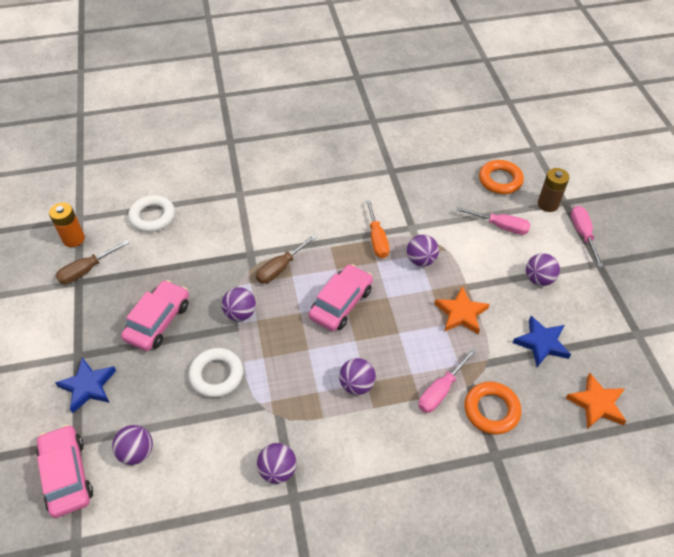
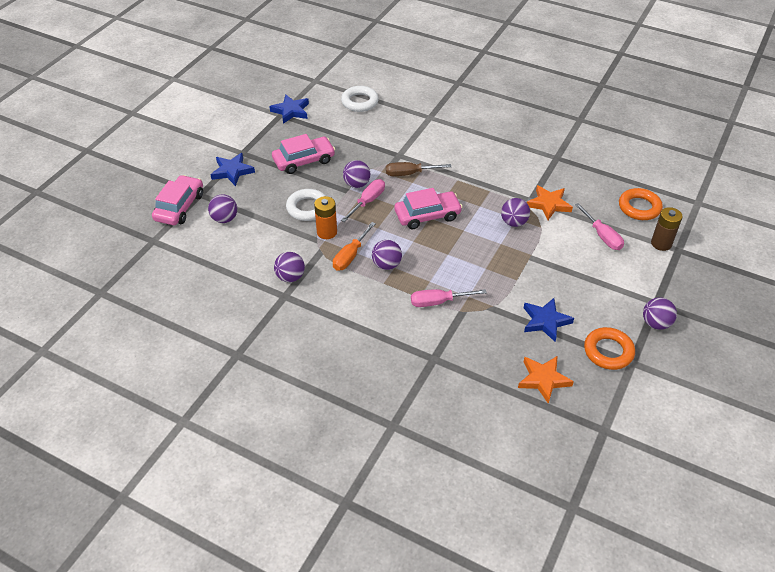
camera: 40 degrees right, 5 degrees down
(73, 239) = (301, 90): orange battery -> orange battery (327, 232)
(86, 270) = (291, 111): brown screwdriver -> blue star
(377, 239) = (495, 193): orange screwdriver -> orange screwdriver (350, 256)
(461, 313) = (505, 269): orange star -> orange star (549, 204)
(491, 410) = (460, 334): orange ring -> orange ring (608, 351)
(538, 279) = (592, 284): purple ball -> purple ball (655, 323)
(582, 234) = (667, 277): pink screwdriver -> pink screwdriver (368, 201)

